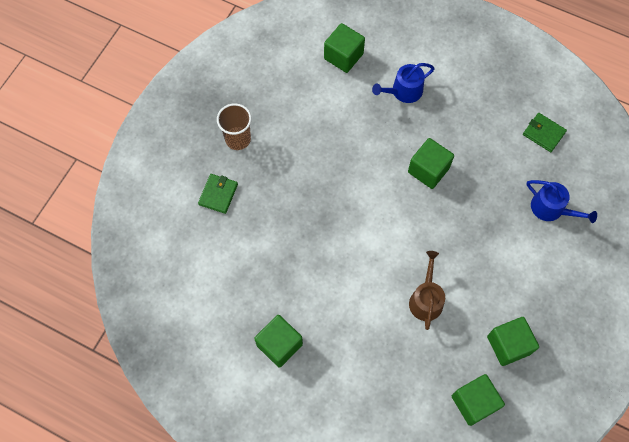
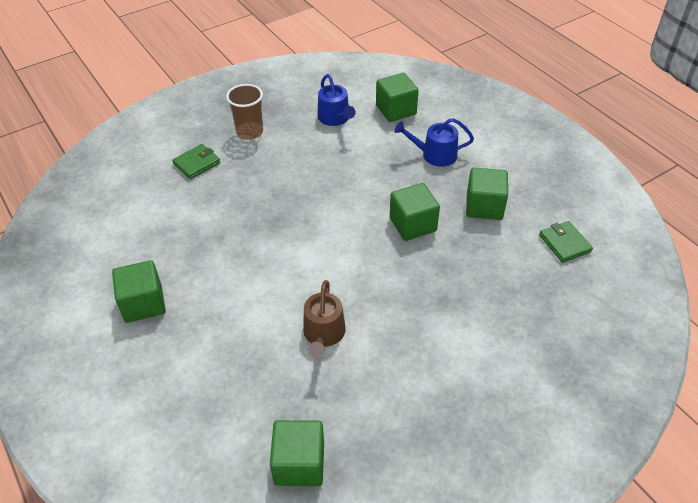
camera: 30 degrees right, 20 degrees down
(426, 299) = (323, 334): brown watering can -> brown watering can turned 150 degrees clockwise
(508, 345) = (384, 424): green cube -> green cube (484, 206)
(551, 208) = (528, 314): blue watering can -> blue watering can (335, 118)

